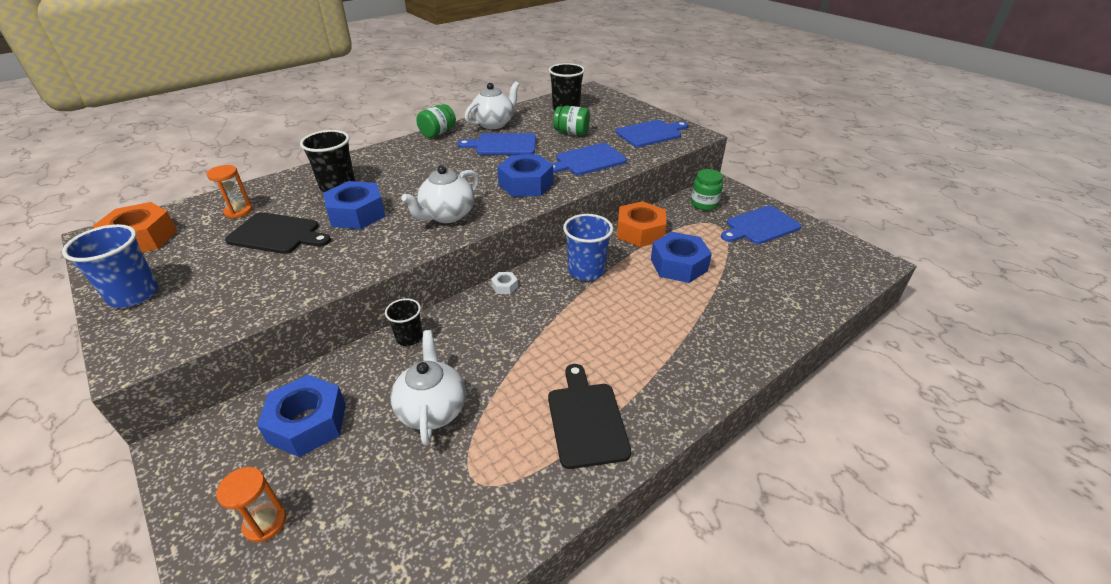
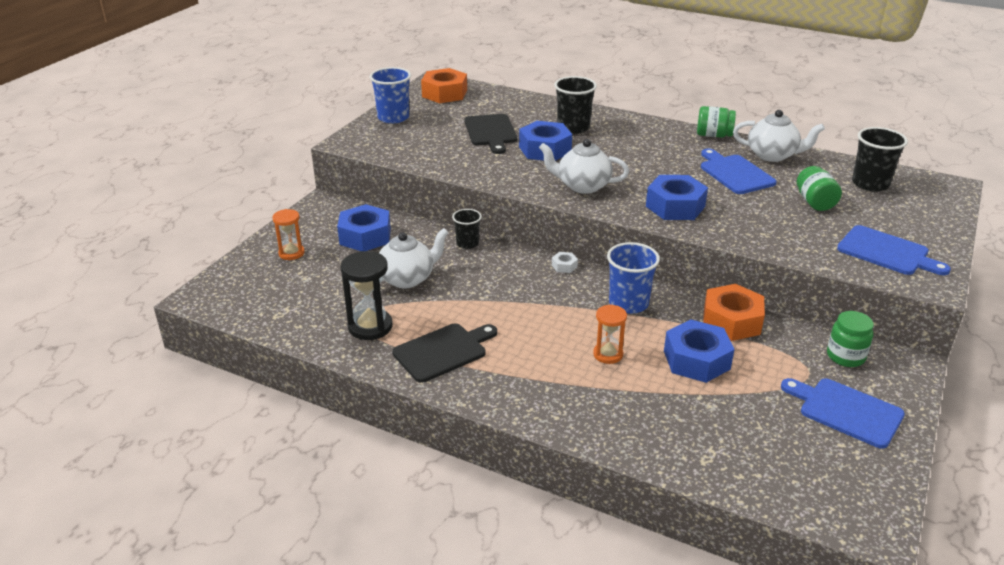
camera: 65 degrees right, 5 degrees down
(238, 211) = (503, 108): orange hourglass -> orange hourglass (608, 354)
(501, 475) = (370, 326): none -> black hourglass
(588, 160) = (764, 227): blue cutting board -> none

